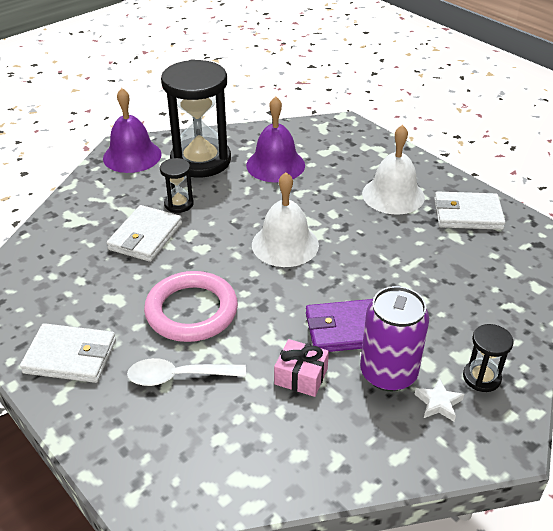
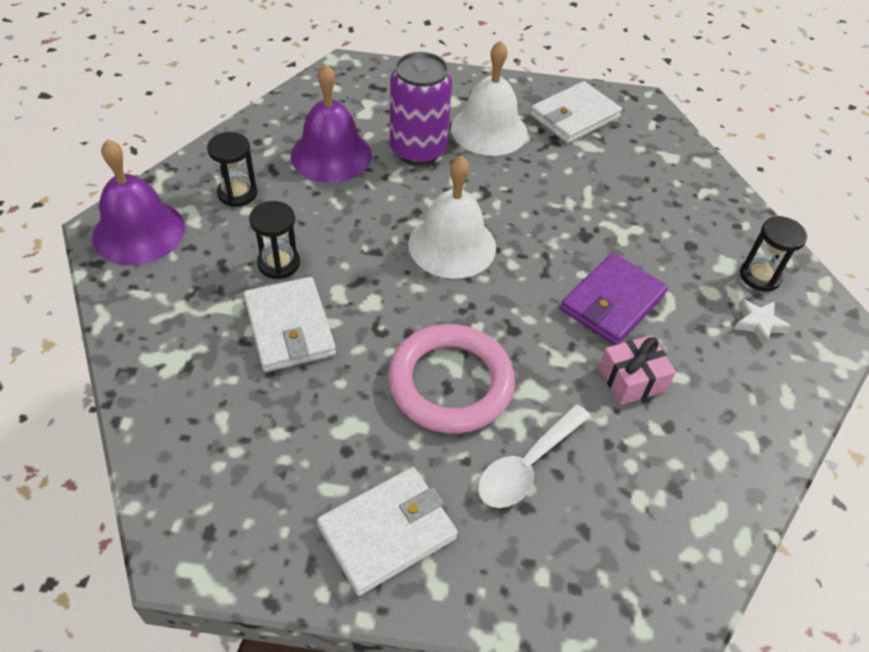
camera: 45 degrees left, 10 degrees up
(201, 160) = (237, 193): black hourglass -> black hourglass, size x0.45
(388, 373) = (693, 323): purple can -> purple can (418, 150)

